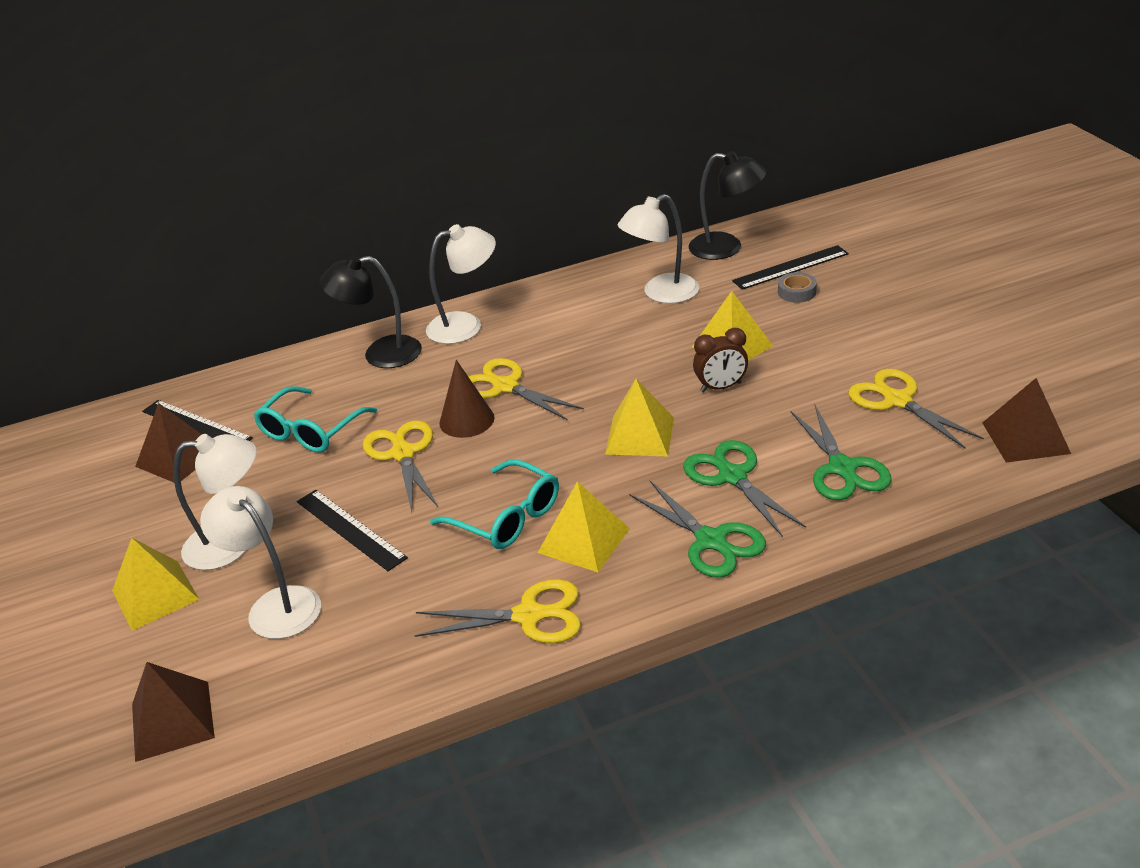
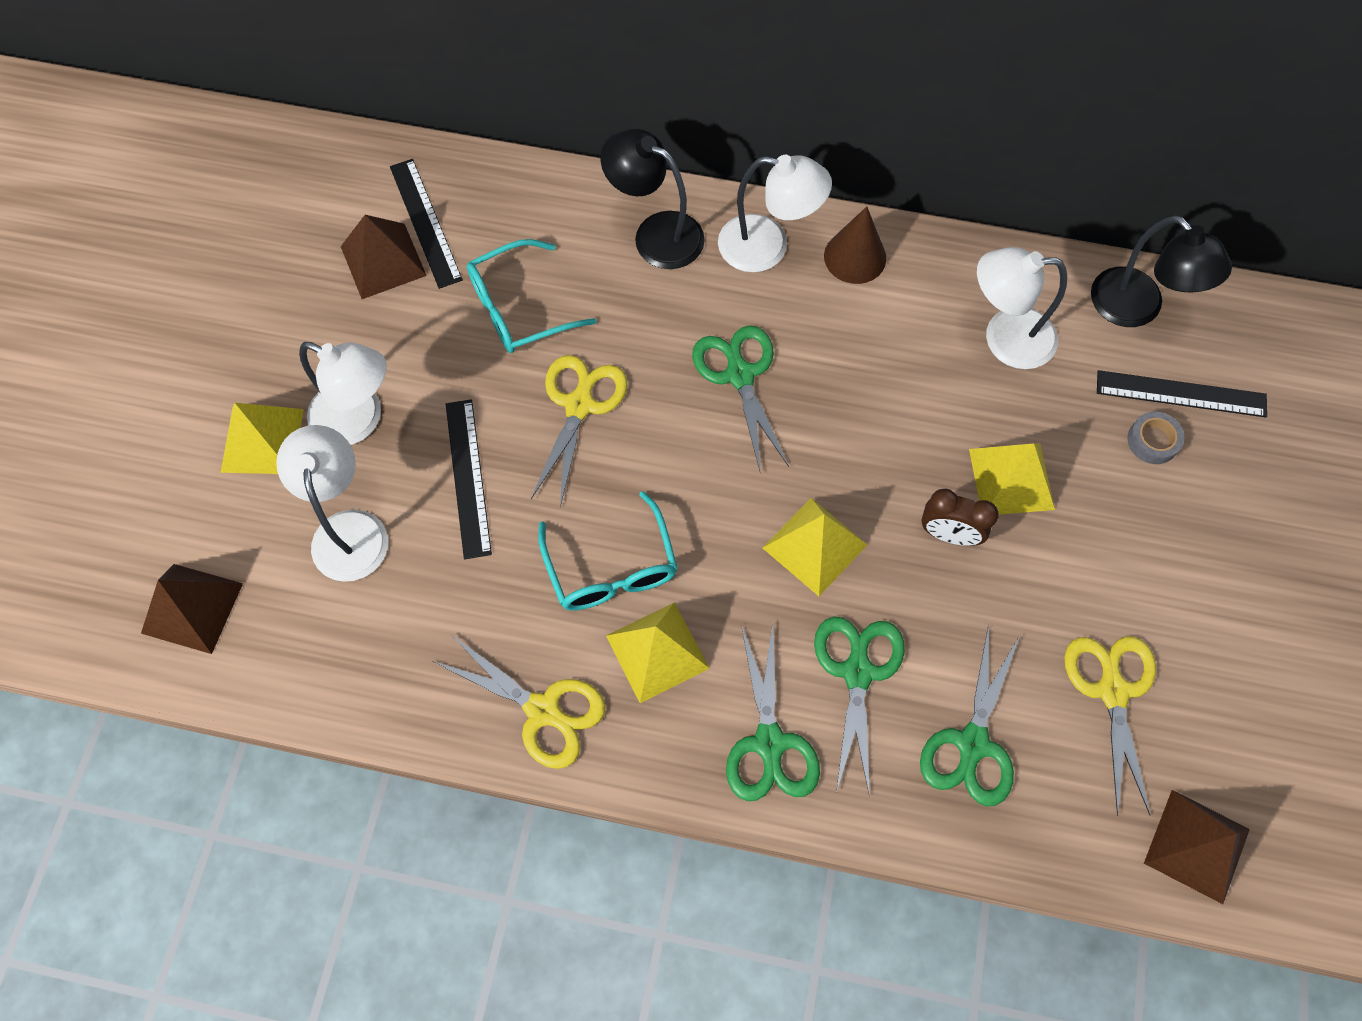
camera: 30 degrees right, 30 degrees up
(466, 420) = (669, 399): brown cone -> brown cone (855, 257)
(505, 387) = (740, 375): yellow scissors -> green scissors

